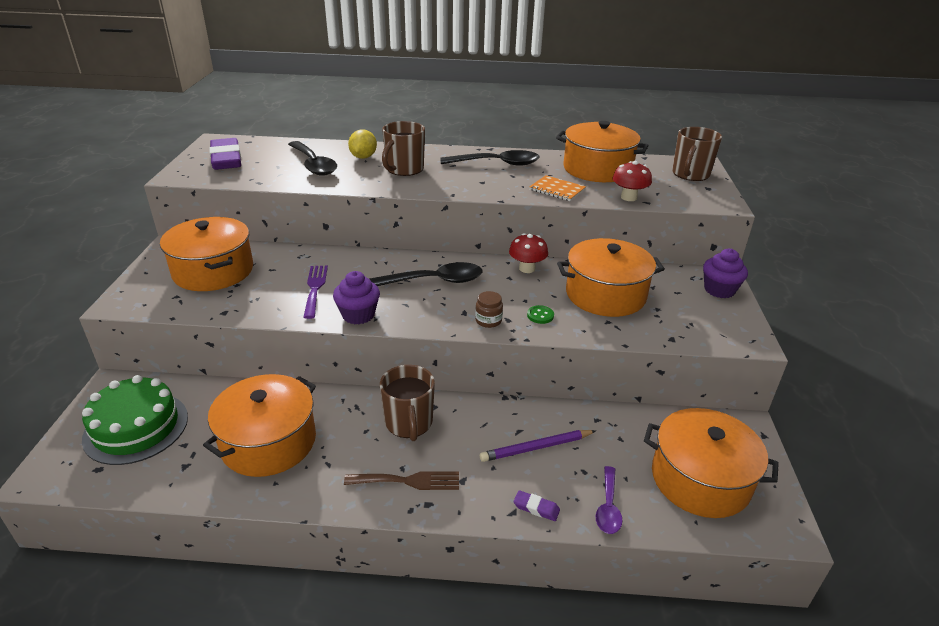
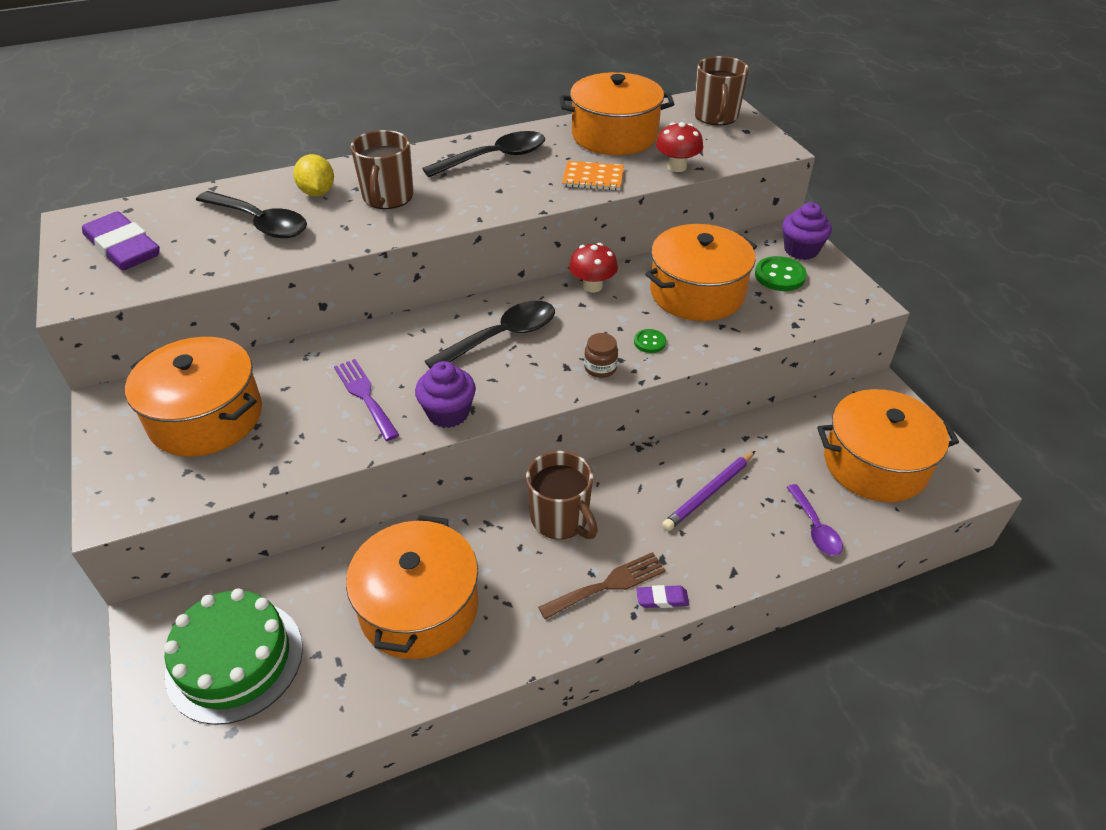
camera: 25 degrees left, 10 degrees up
(536, 508) = (752, 558): purple eraser -> purple eraser (662, 599)
(685, 302) = (779, 276): none -> green button

